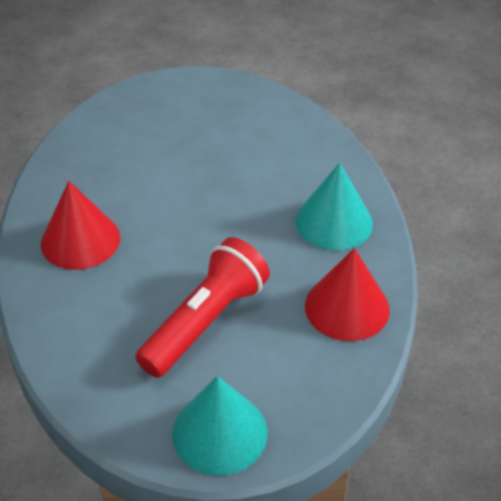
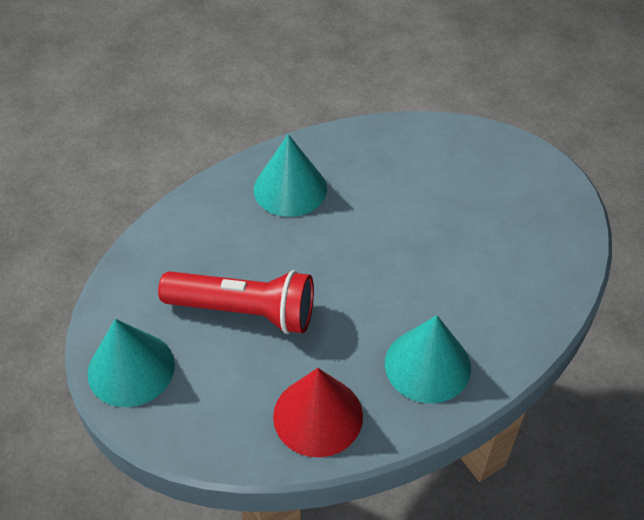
camera: 65 degrees right, 5 degrees up
(80, 240) = (290, 189): red cone -> turquoise cone

